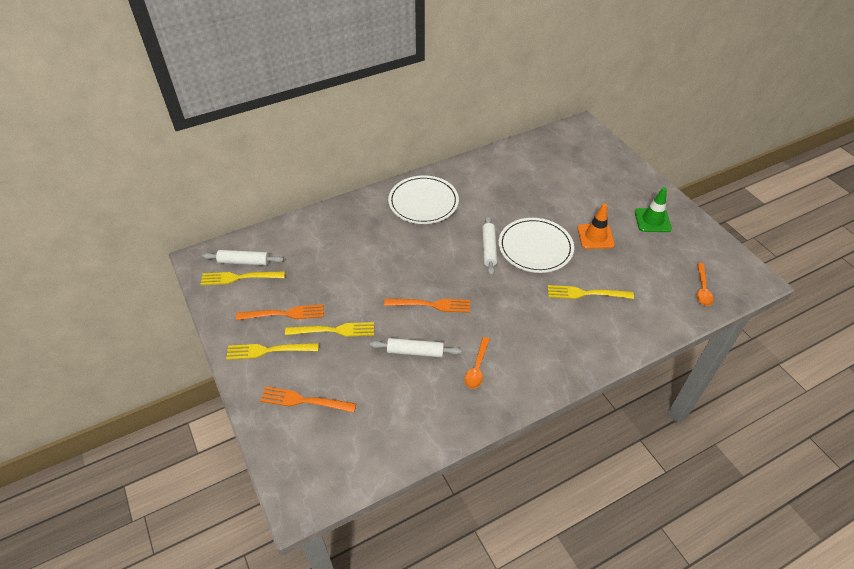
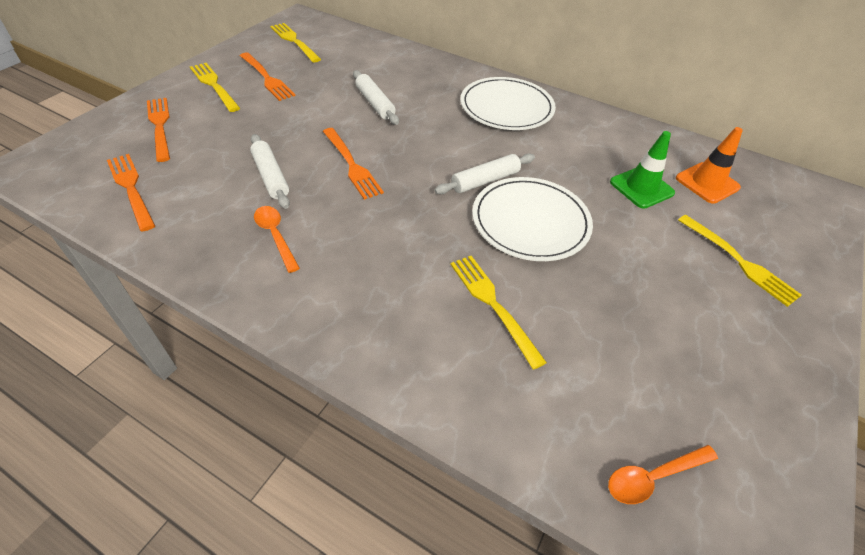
camera: 55 degrees right, 0 degrees up
(244, 262) = (316, 37): white rolling pin -> white rolling pin (375, 103)
(334, 330) = (265, 112): yellow fork -> yellow fork (739, 261)
(376, 436) = (131, 189): none -> orange fork
(477, 368) = (275, 235): orange spoon -> orange spoon turned 75 degrees clockwise
(595, 236) = (619, 279): orange traffic cone -> orange traffic cone (707, 183)
(652, 220) = (736, 342): green traffic cone -> green traffic cone (641, 187)

